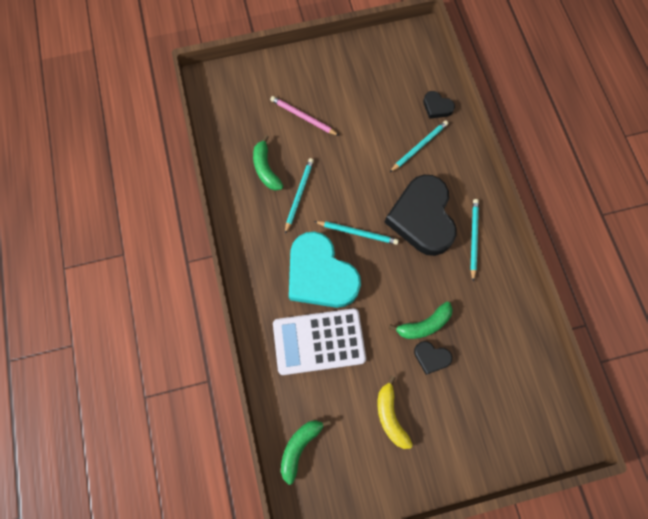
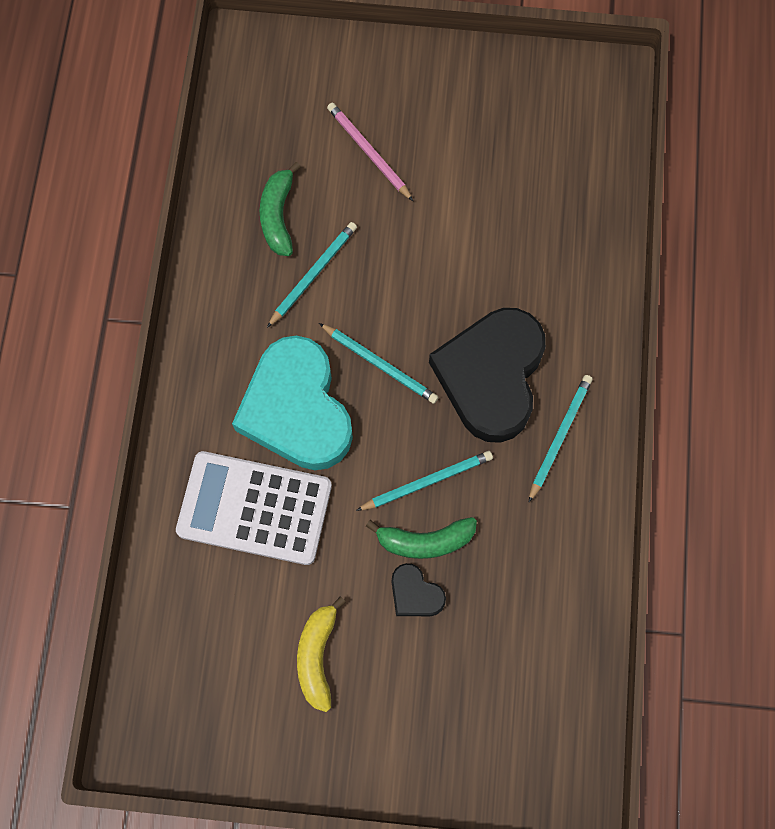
camera: 20 degrees right, 0 degrees up
(300, 447) = (166, 650): green banana -> none
(419, 147) = (534, 261): turquoise pencil -> turquoise pencil (427, 481)
(437, 107) = (591, 206): black heart -> none

